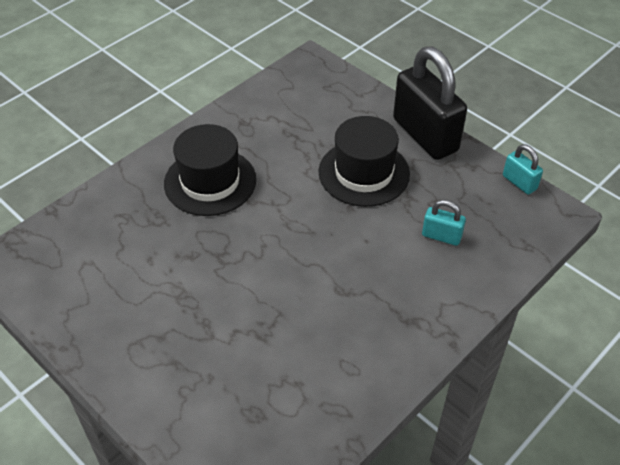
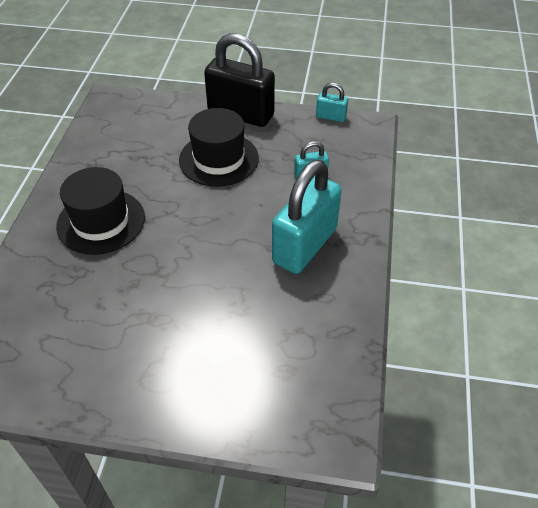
camera: 35 degrees left, 0 degrees up
(373, 305) = (305, 245): none -> turquoise padlock

